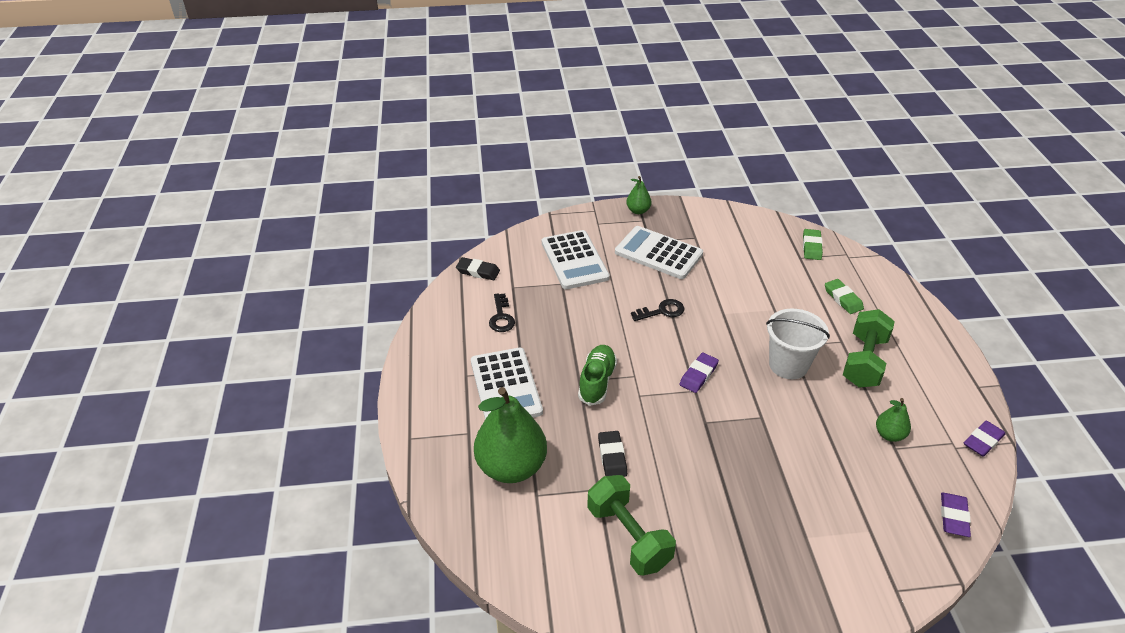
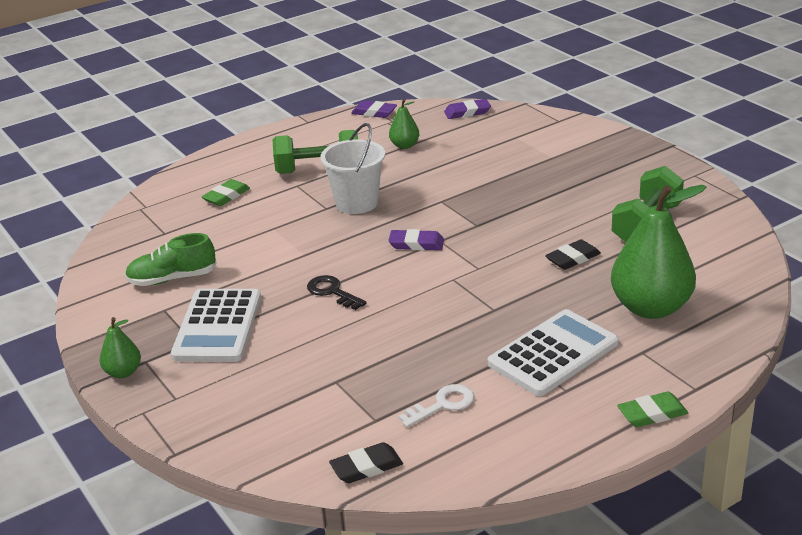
camera: 115 degrees left, 10 degrees down
(478, 271) = (366, 467): black eraser -> black eraser turned 75 degrees clockwise
(501, 317) = (442, 405): black key -> white key
(574, 260) = (278, 388): white calculator -> none
(597, 382) = (485, 298): green shoe -> green shoe (172, 279)
(811, 247) = (138, 230): green eraser -> green eraser (652, 413)

